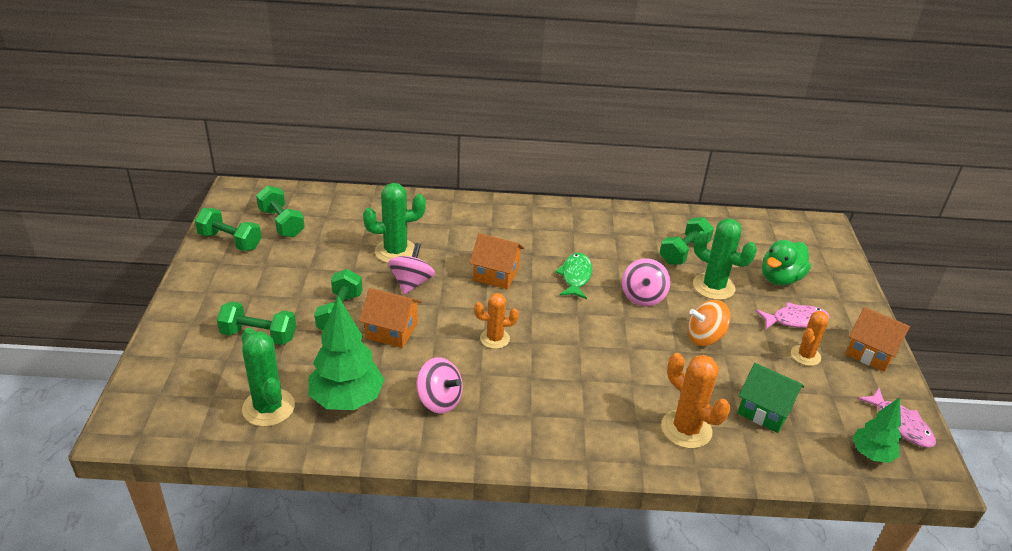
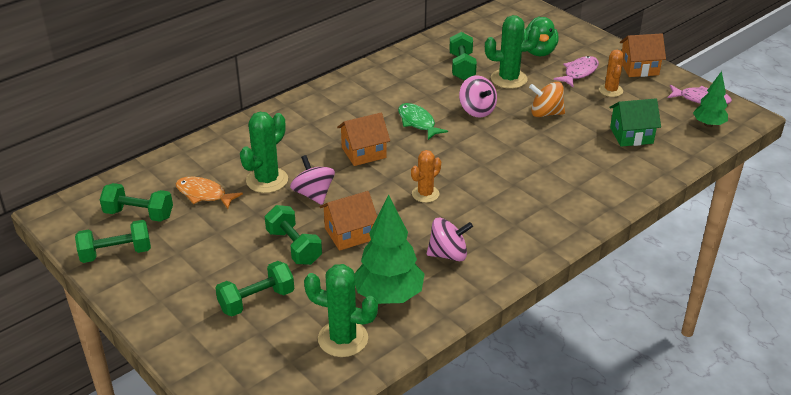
camera: 40 degrees left, 0 degrees up
(340, 235) = (204, 194): none -> orange fish
(686, 429) = (607, 173): orange cactus -> none
(705, 337) = (545, 113): orange spinning top -> orange spinning top turned 60 degrees clockwise

